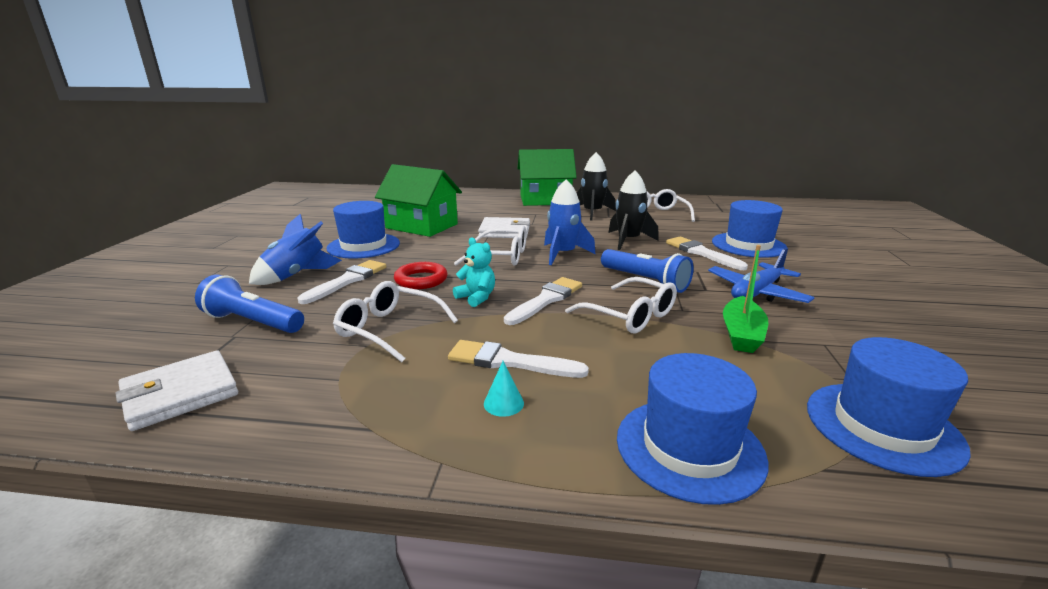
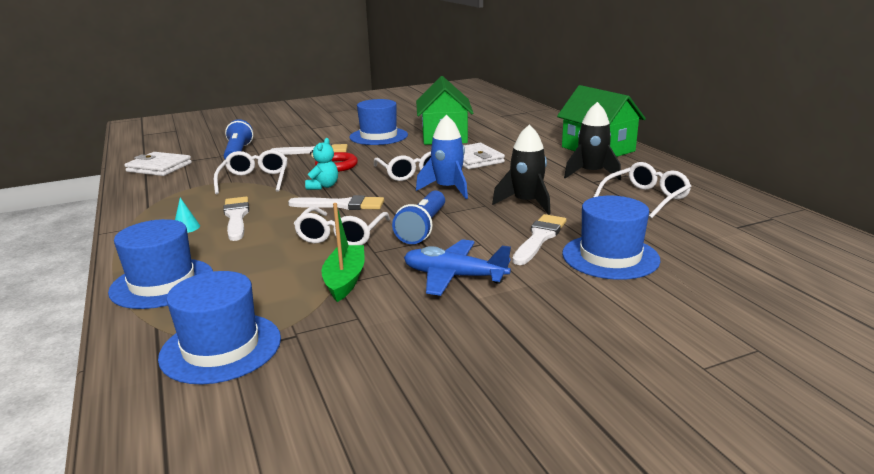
camera: 60 degrees right, 0 degrees up
(296, 275) = (309, 139): blue rocket -> none
(741, 334) = (345, 280): green boat -> green boat turned 105 degrees clockwise

